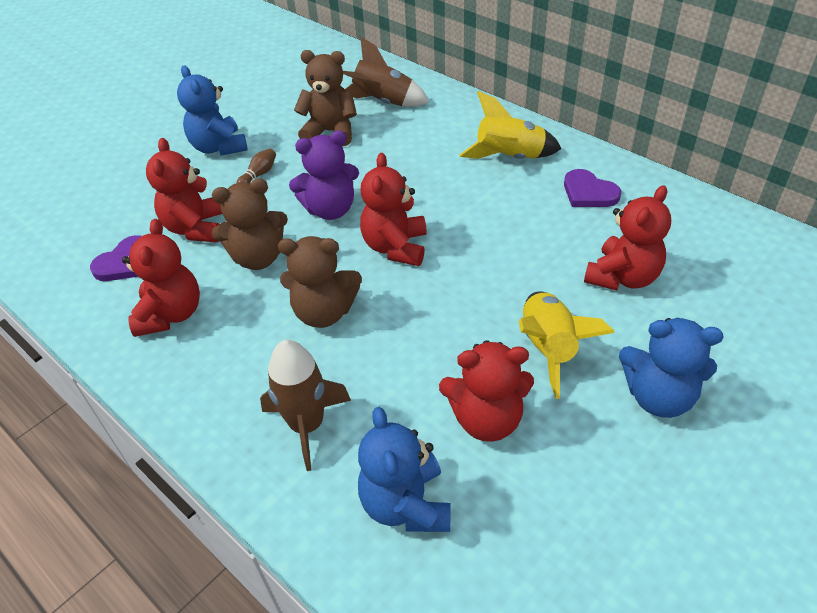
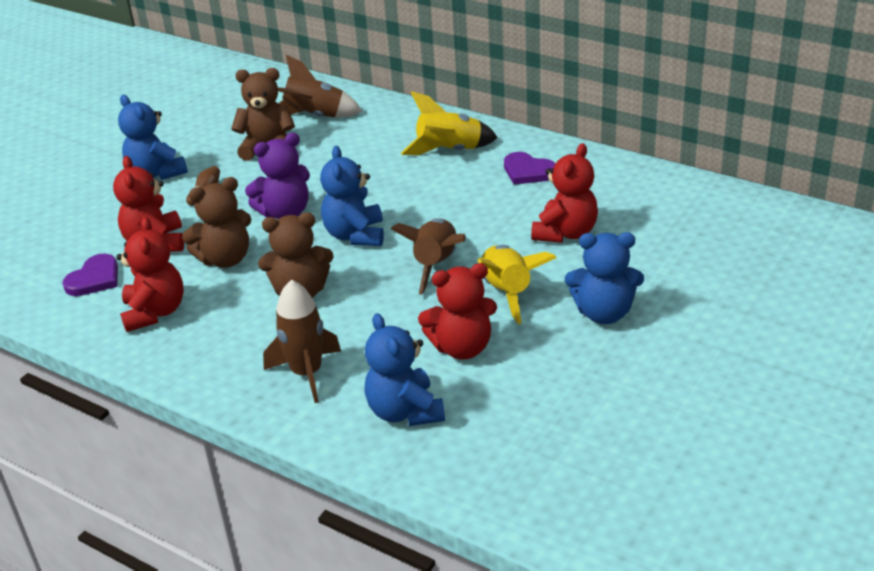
camera: 10 degrees left, 10 degrees down
(395, 247) = (355, 235): red teddy bear -> blue teddy bear
(474, 298) = (436, 265): none -> brown rocket

